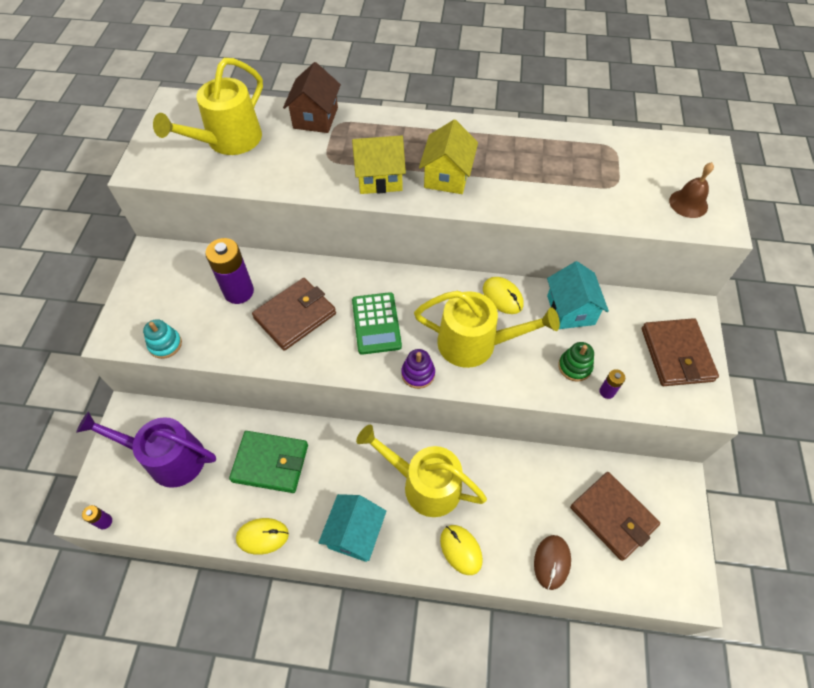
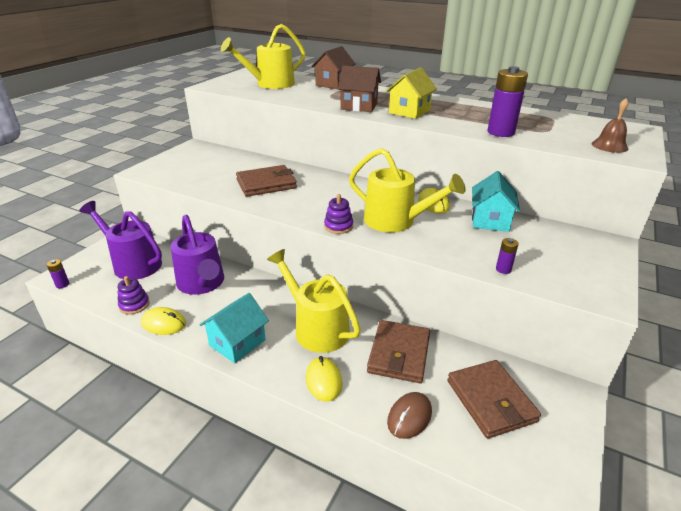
camera: 20 degrees right, 25 degrees down
(165, 344) = (169, 179): turquoise stacking toy -> none
(212, 522) = (134, 305): none -> purple stacking toy
(239, 292) = (236, 168): purple battery -> purple battery (501, 132)
(270, 463) = (202, 284): green wallet -> purple watering can
(376, 323) = (323, 198): green calculator -> none
(379, 178) = (359, 106): yellow house -> brown house
(574, 367) = (478, 249): green stacking toy -> none
(676, 354) = (584, 263): brown wallet -> brown wallet (399, 354)

